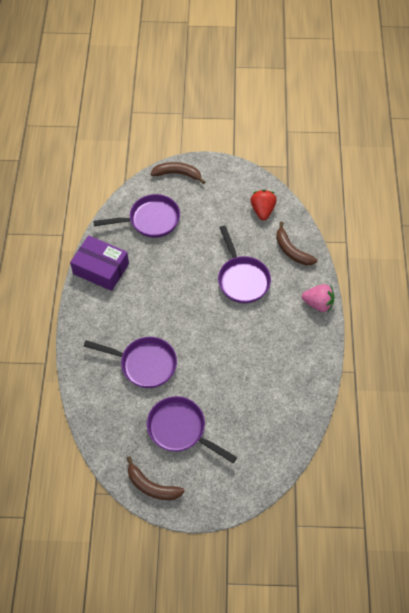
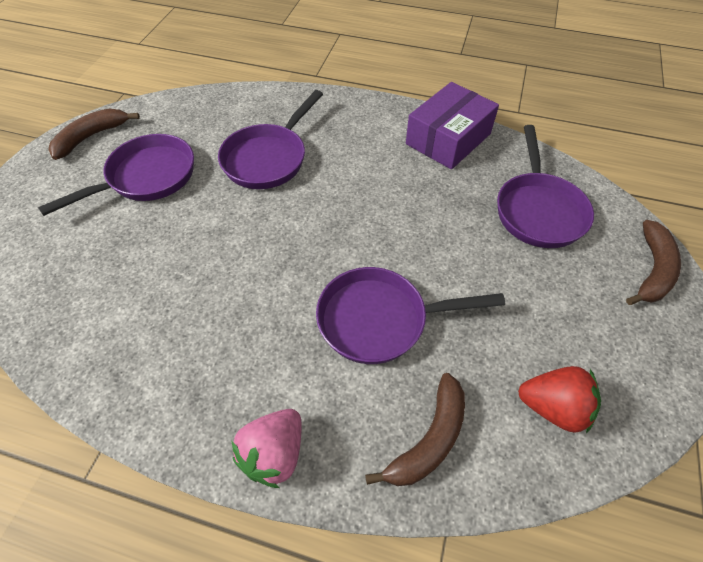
camera: 105 degrees right, 5 degrees down
(291, 251) = (429, 439): brown banana -> brown banana turned 150 degrees clockwise

